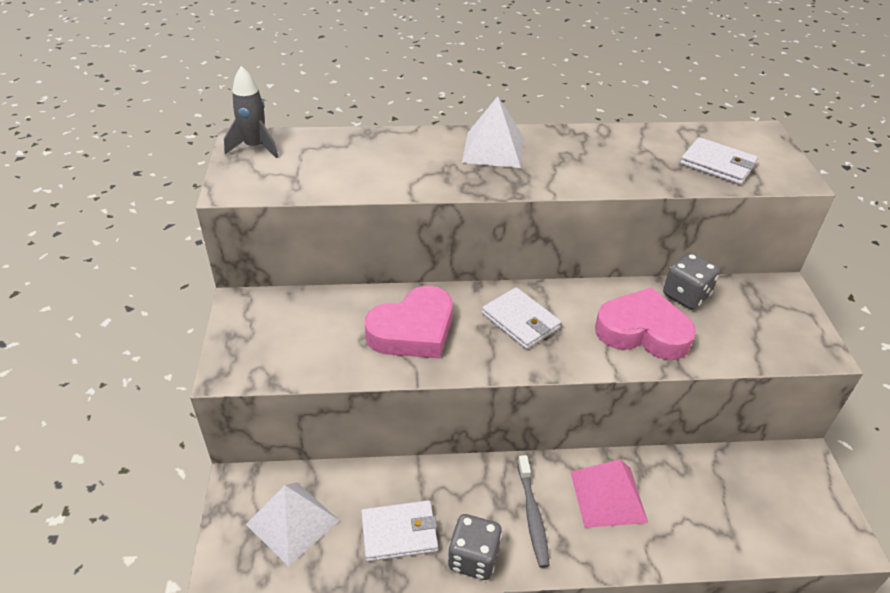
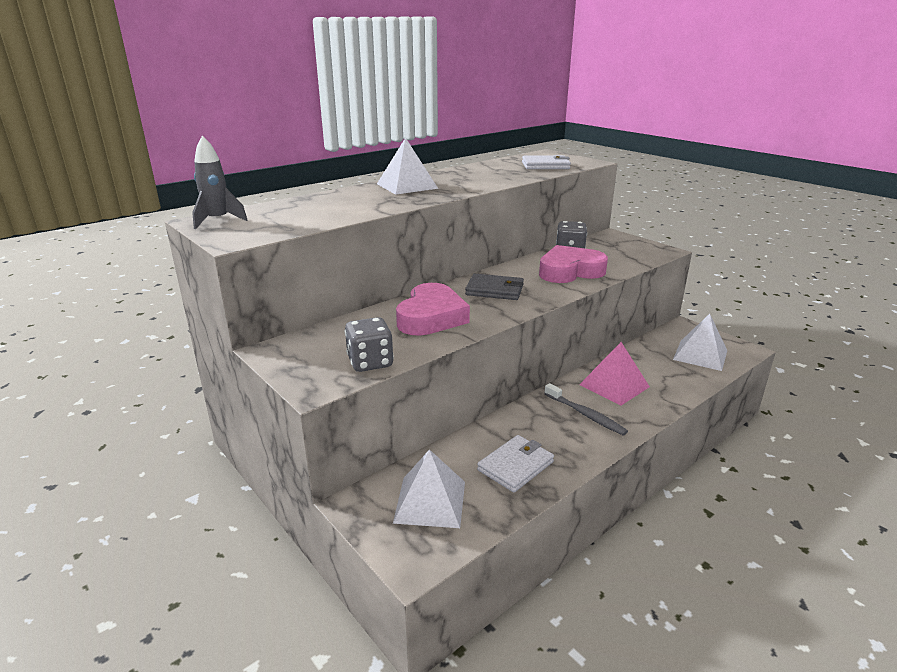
camera: 35 degrees left, 15 degrees down
(473, 558) = (579, 453): grey dice -> grey dice (370, 362)
(520, 321) = (495, 290): white wallet -> grey wallet
(772, 515) = (700, 355): none -> white pyramid

